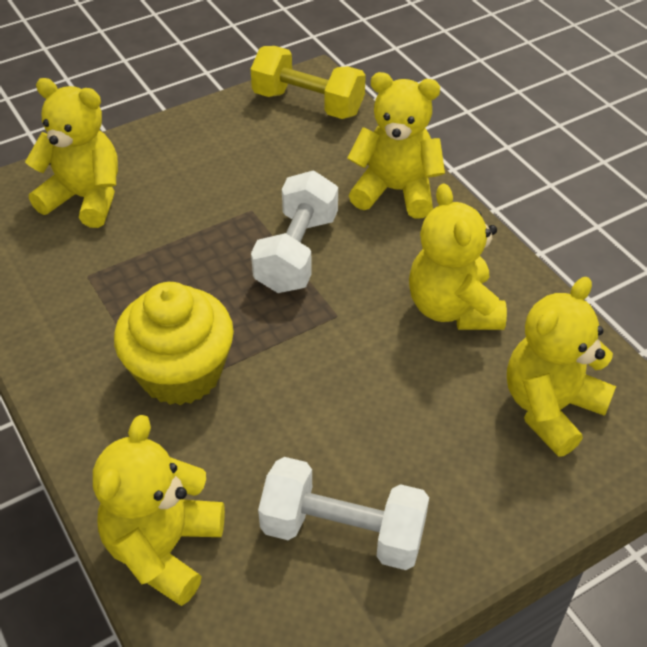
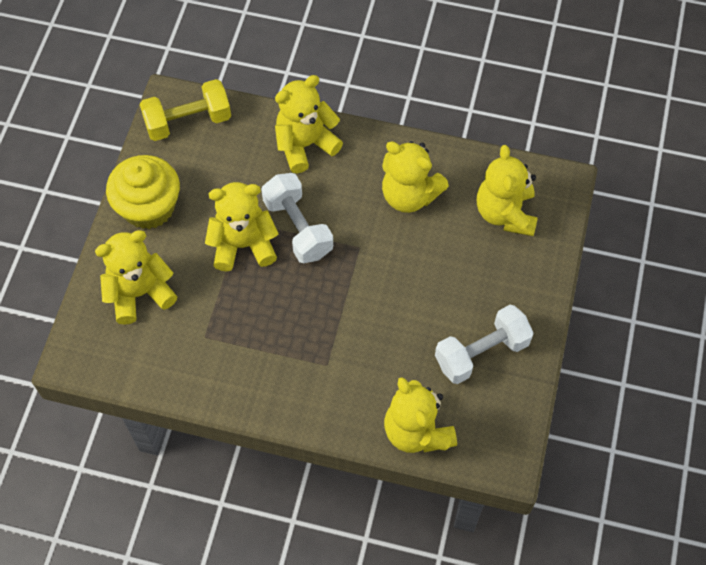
camera: 45 degrees left, 15 degrees up
(180, 373) = (322, 345): yellow cupcake -> yellow cupcake (149, 207)
(226, 228) = (243, 245): none -> yellow teddy bear

